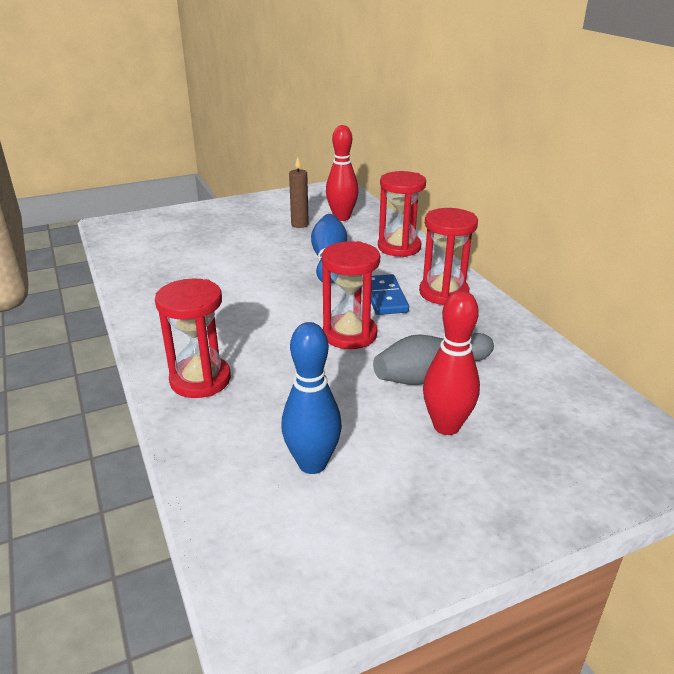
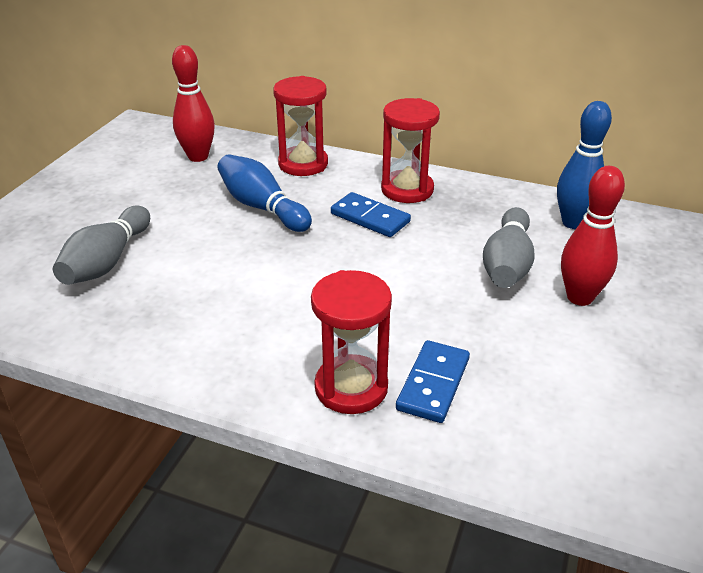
camera: 45 degrees left, 5 degrees up
(202, 250) = (107, 261): none -> grey bowling pin
(246, 409) = (433, 384): none -> blue domino
(299, 225) = (167, 183): brown candle -> none
(312, 464) = (552, 389): blue bowling pin -> blue bowling pin (573, 223)
(349, 334) = (399, 267): red hourglass -> none

